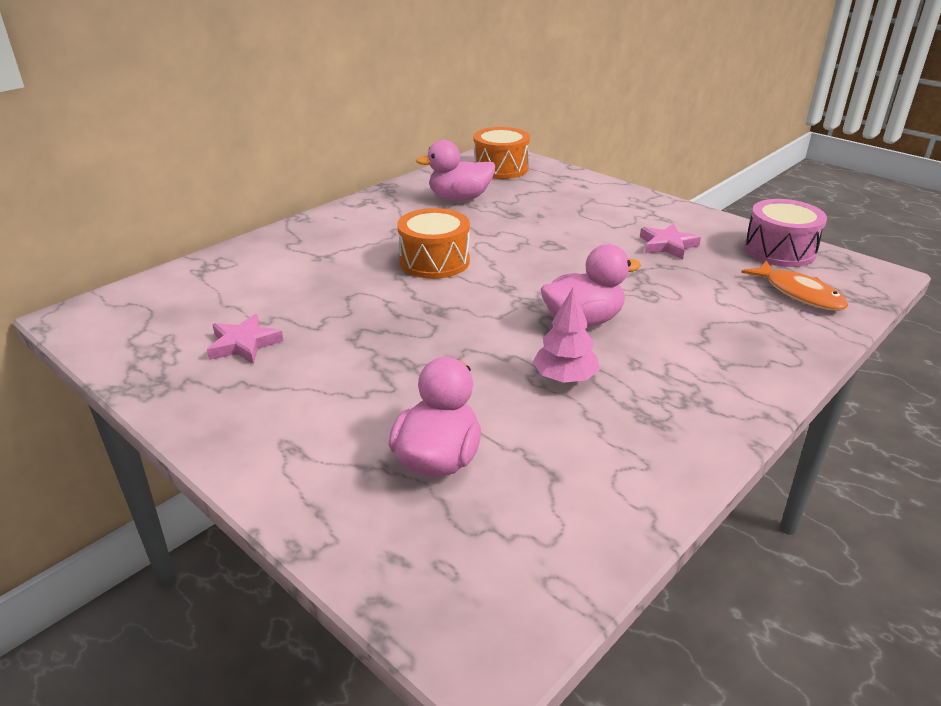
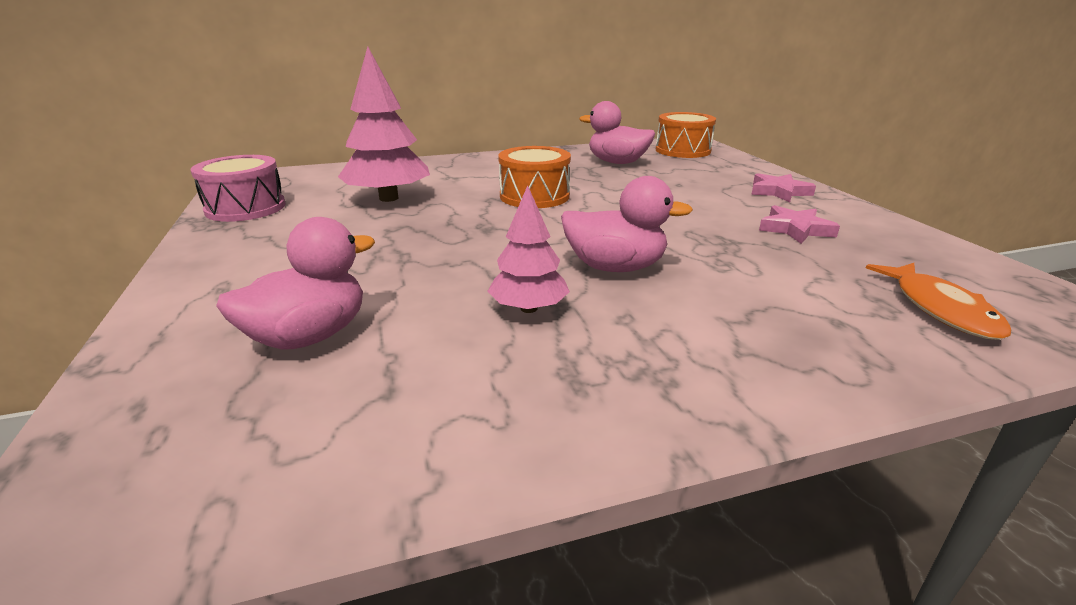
camera: 30 degrees right, 5 degrees down
(244, 344) = (310, 214): pink star -> pink star (779, 192)
(297, 301) = (388, 198): none -> pink tree
(779, 250) = (951, 262): pink drum -> pink drum (246, 208)

